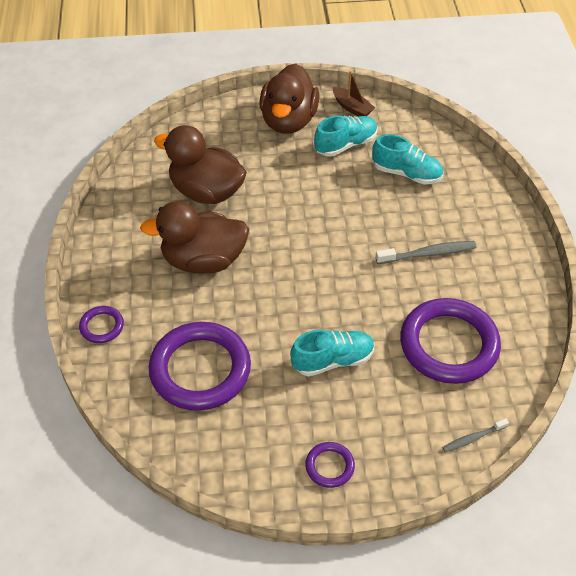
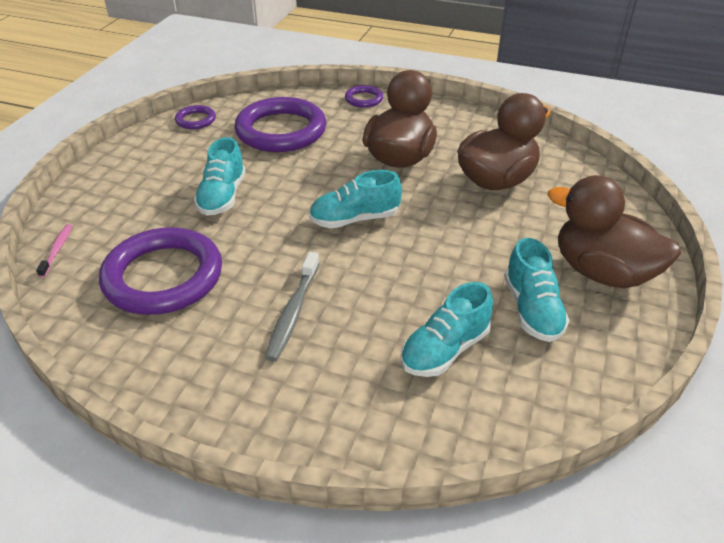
camera: 115 degrees right, 10 degrees down
(309, 259) = (355, 219): none -> turquoise shoe
(329, 466) = (131, 165): purple ring -> purple ring (196, 120)
(352, 108) = (615, 345): brown boat -> none
(473, 438) = (57, 250): grey toothbrush -> pink toothbrush

